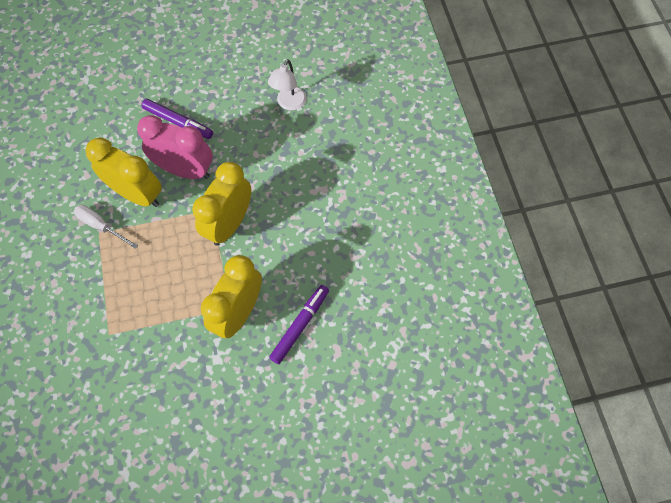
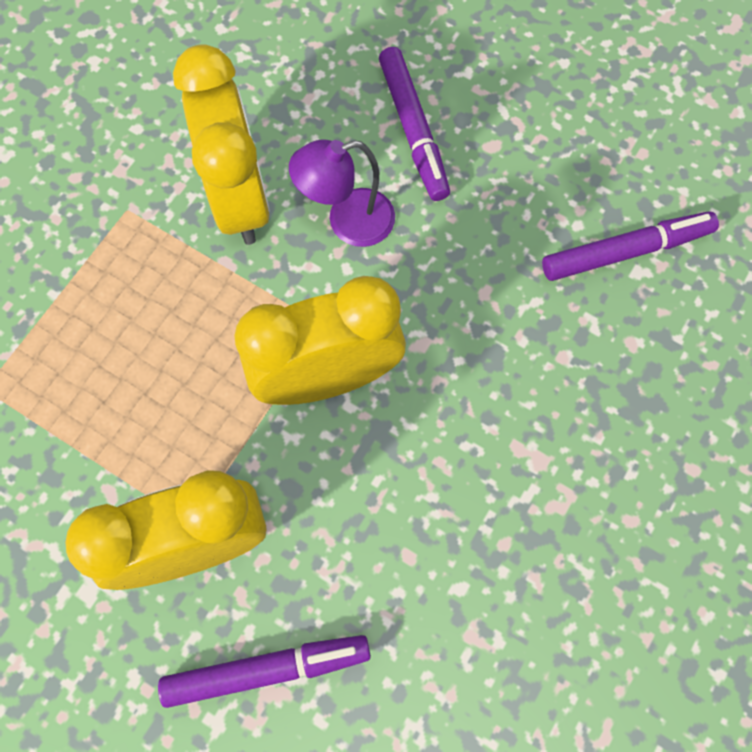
camera: 45 degrees right, 5 degrees up
(101, 226) = (140, 202): white screwdriver -> none
(185, 170) = (347, 222): pink clock -> purple lamp
(289, 104) = (626, 251): white lamp -> purple marker

